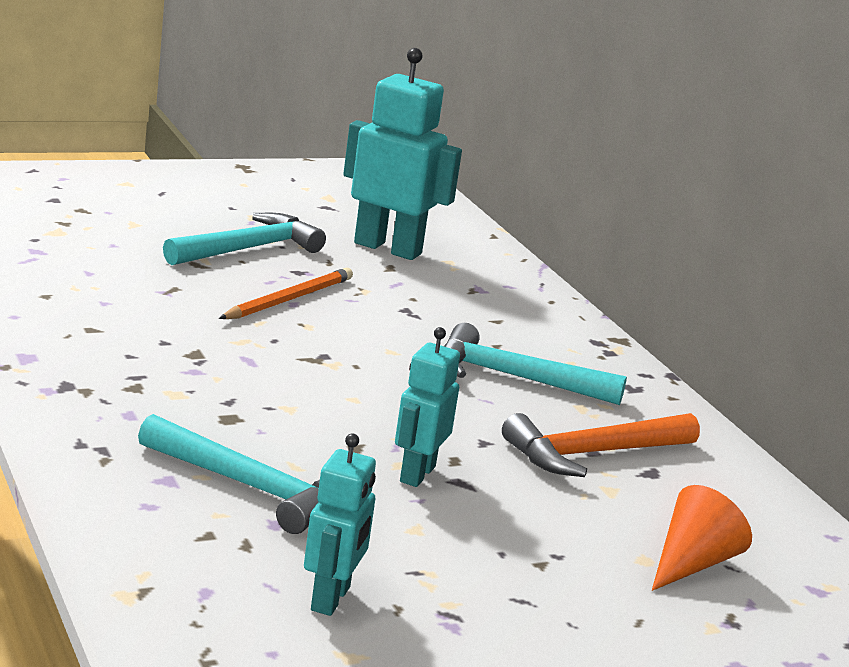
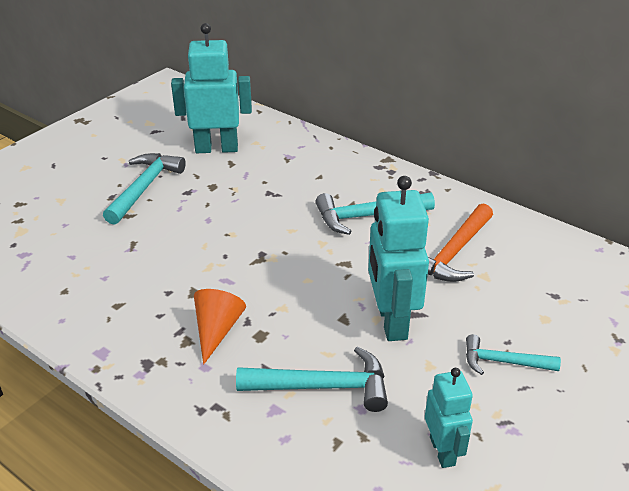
camera: 25 degrees left, 15 degrees up
(289, 299) = (203, 218): orange pencil -> none
(417, 474) = (391, 321): turquoise robot -> turquoise robot, size x1.69
(524, 568) = (503, 362): none -> turquoise hammer
(692, 563) = (566, 308): orange cone -> orange cone (217, 330)

